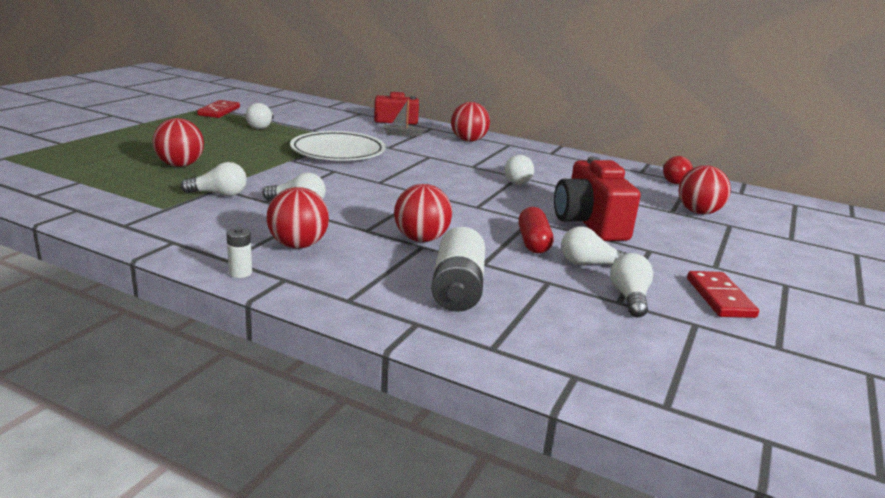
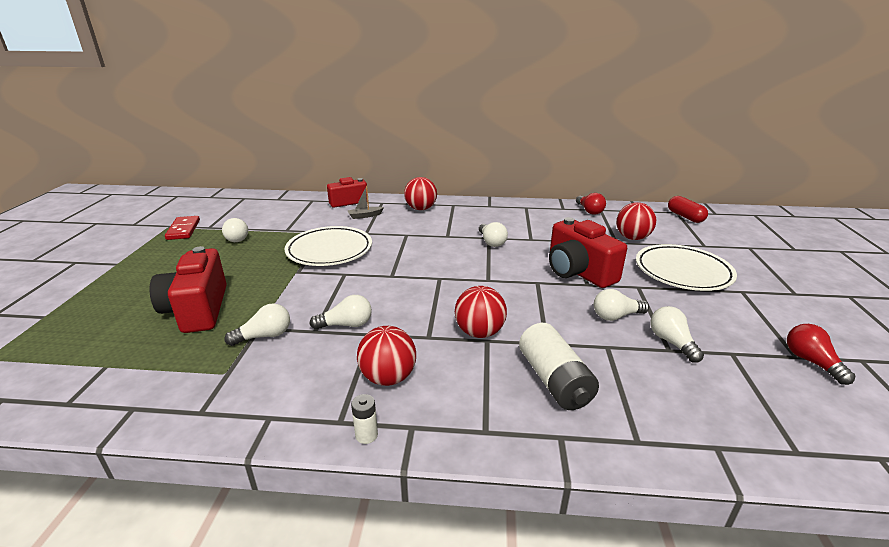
camera: 20 degrees left, 5 degrees up
(180, 165) = (197, 309): red ball -> red camera
(533, 242) = (560, 306): red capsule -> red capsule (685, 217)
(720, 298) = (721, 320): red domino -> none
(726, 252) = (682, 272): none -> white plate
(793, 356) = (811, 362): none -> red light bulb

